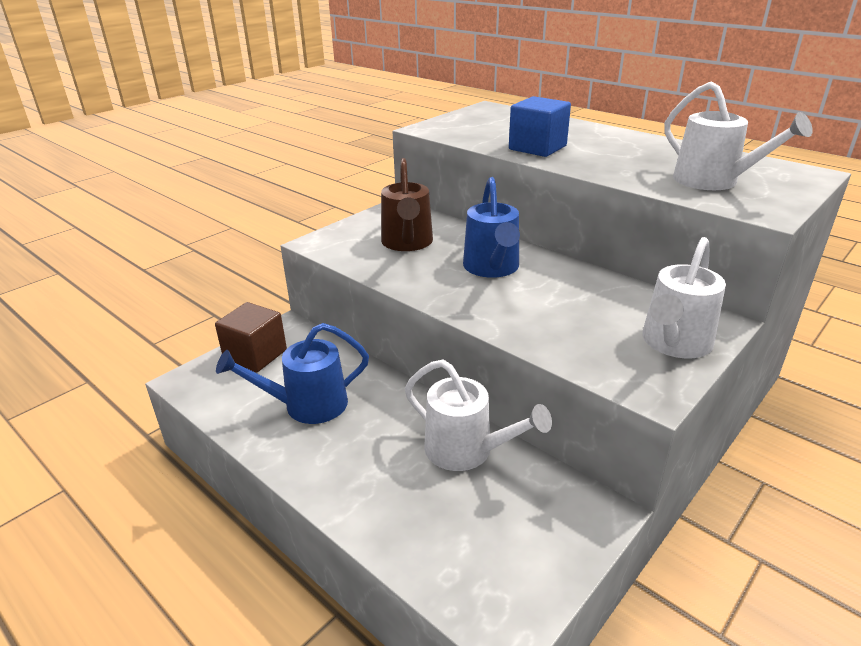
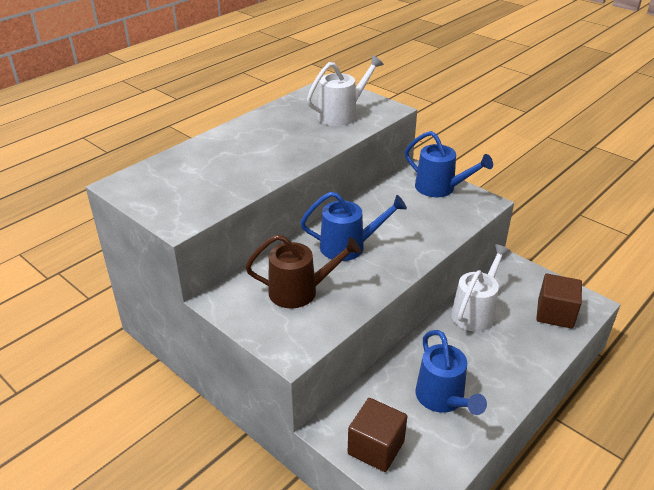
camera: 90 degrees left, 5 degrees up
(470, 556) = (555, 313): none -> brown cube
(537, 148) = (258, 168): blue cube -> none
(674, 344) = (440, 188): white watering can -> blue watering can

